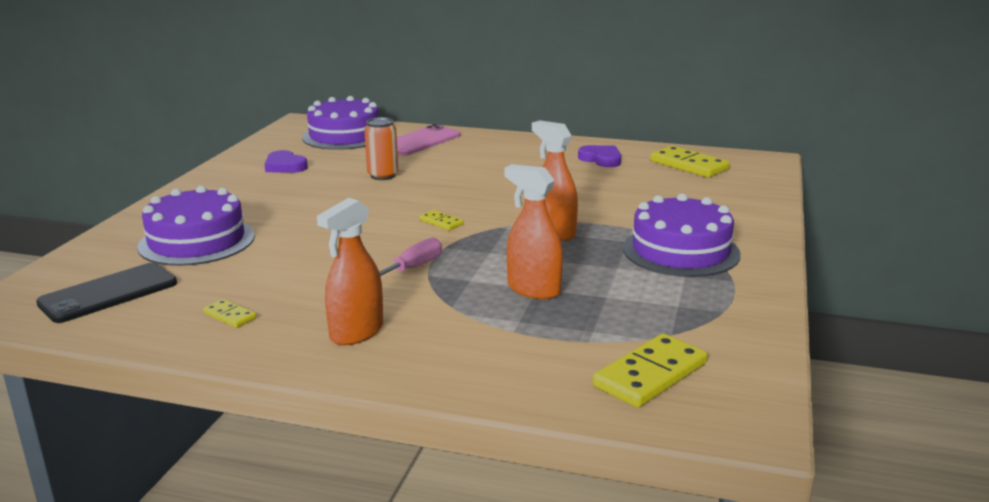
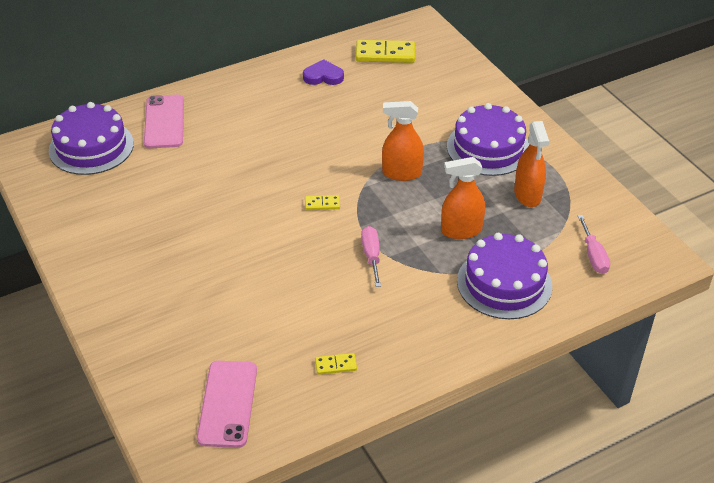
camera: 45 degrees left, 20 degrees up
(108, 293) = (227, 404): black phone -> pink phone
(197, 241) = (194, 324): purple cake -> purple cake (504, 283)
(285, 166) = (110, 210): purple heart -> none
(356, 332) = (424, 326): orange spray bottle -> orange spray bottle (527, 195)
(383, 176) = (204, 178): orange can -> none
(650, 375) = (593, 256): yellow domino -> pink screwdriver

